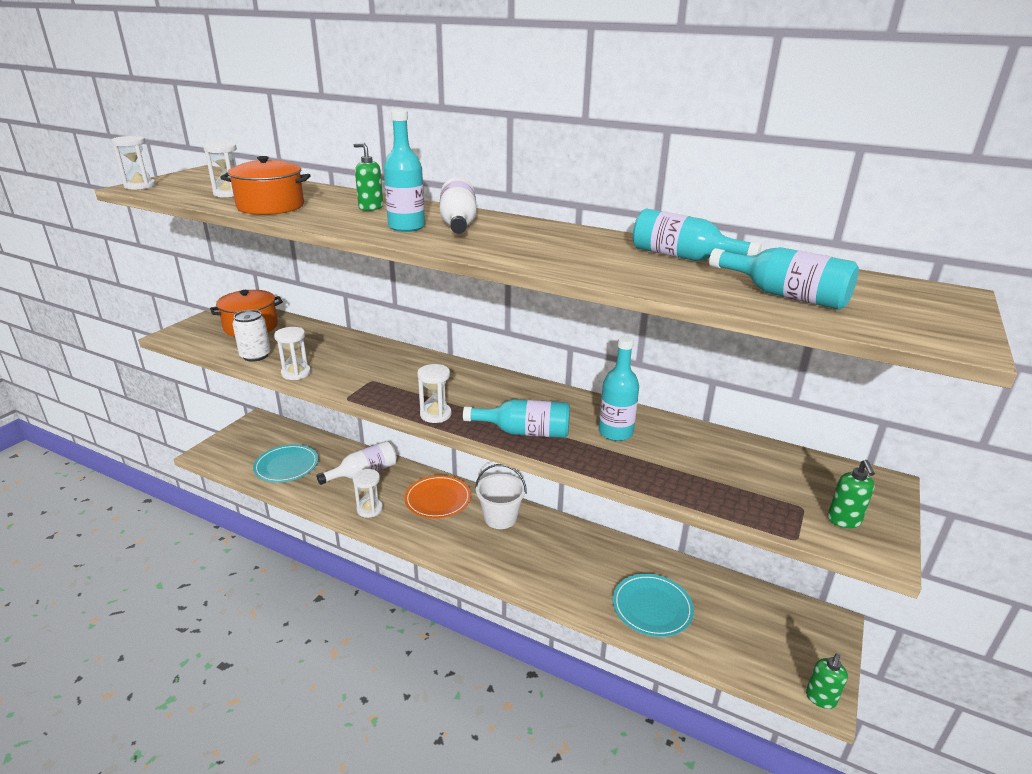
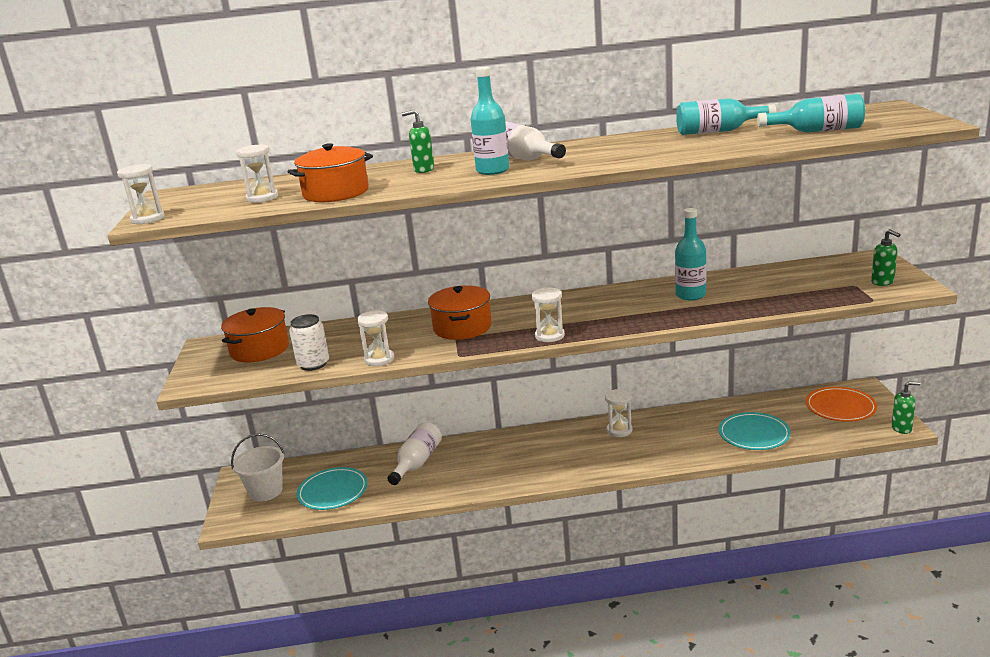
camera: 30 degrees left, 5 degrees down
(369, 509) = (462, 482): white hourglass -> white hourglass (619, 430)
(392, 372) = (462, 327): none -> orange pot
(438, 499) = (510, 449): orange plate -> orange plate (840, 407)
(500, 518) = (578, 437): white bucket -> white bucket (265, 491)
(525, 432) = (632, 319): turquoise bottle -> none
(820, 698) = (902, 428): green soap dispenser -> green soap dispenser turned 90 degrees counterclockwise

